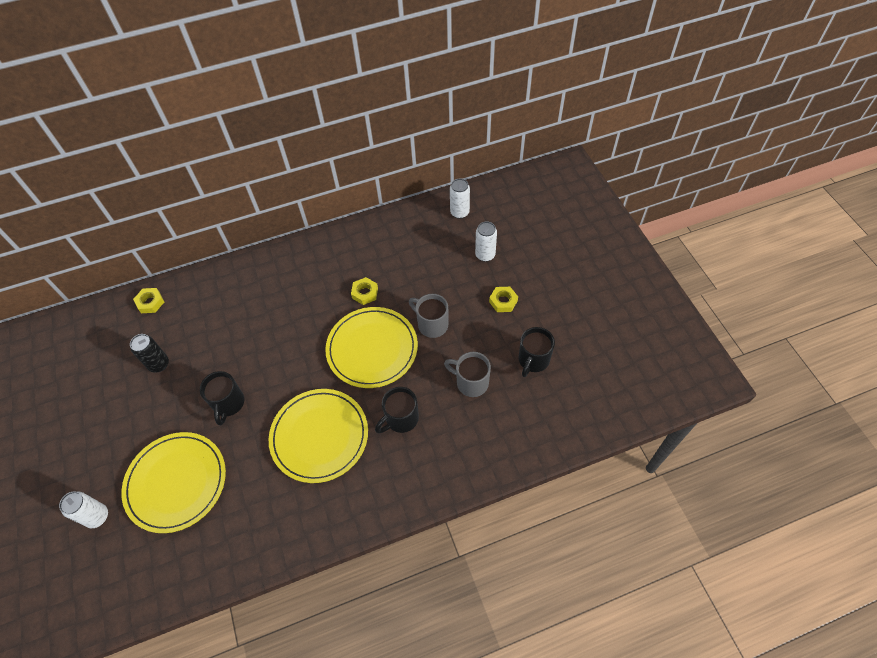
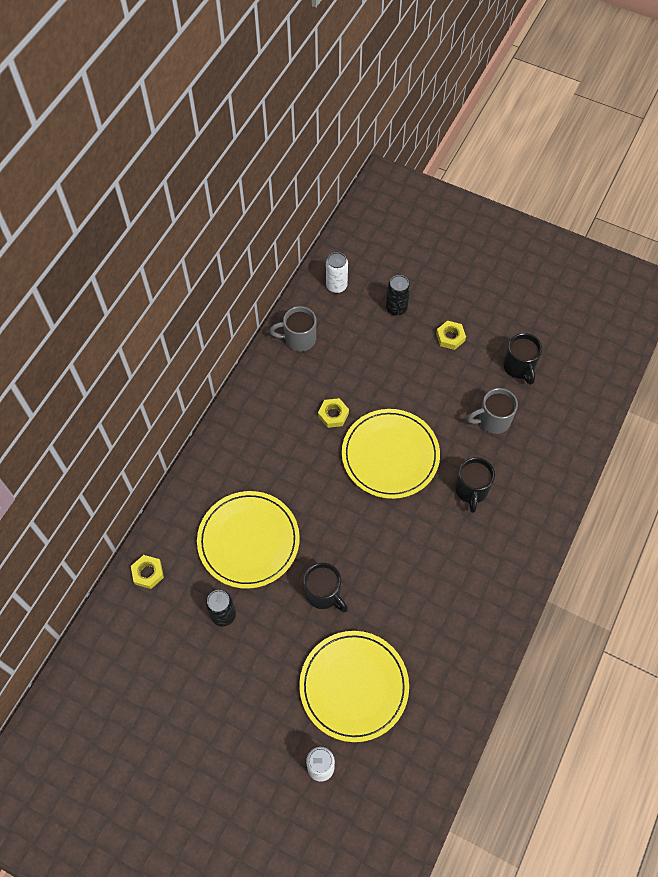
camera: 45 degrees left, 5 degrees up
(319, 436) = (425, 555): yellow plate -> yellow plate (248, 541)
(431, 324) = (415, 399): grey mug -> grey mug (298, 339)
(485, 255) = (396, 308): white can -> black can

